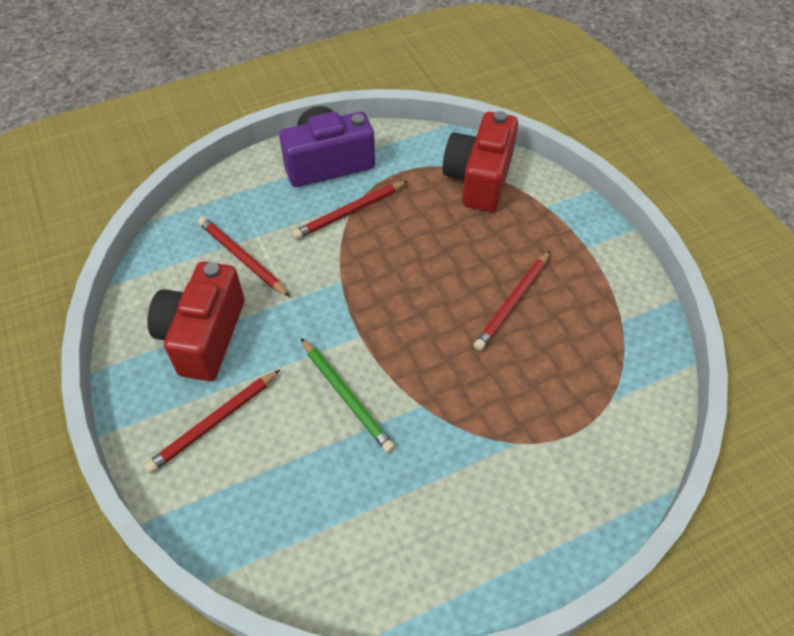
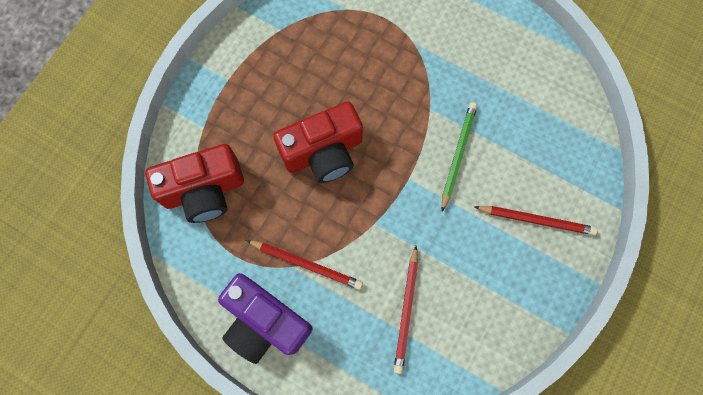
camera: 125 degrees left, 20 degrees up
(203, 336) = (487, 281): red camera -> red camera (323, 152)
(512, 302) = (312, 100): red pencil -> none

